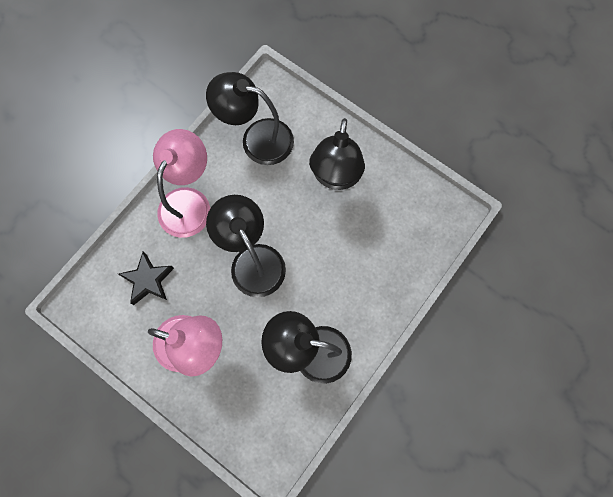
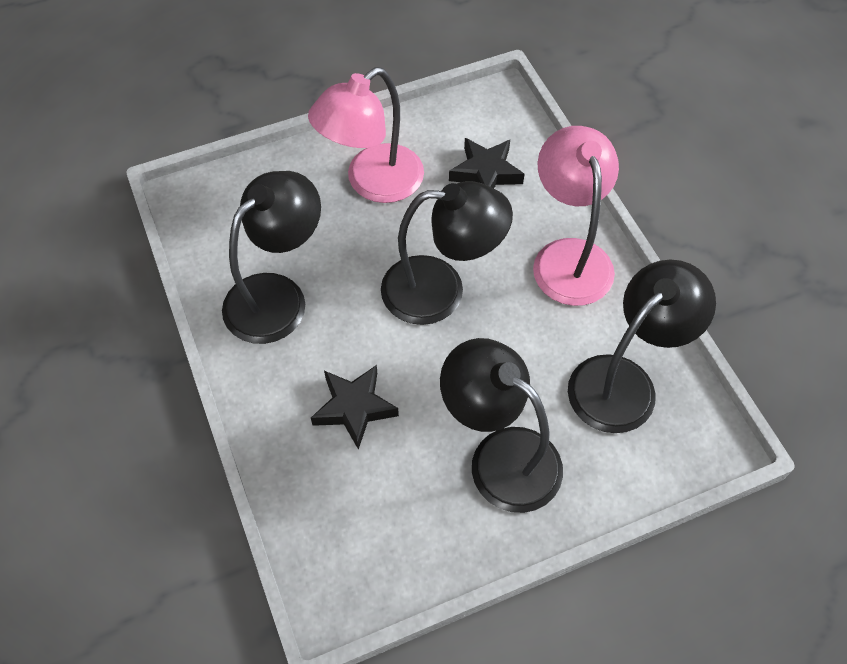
camera: 120 degrees right, 15 degrees down
(189, 201) = (568, 257): pink lamp -> pink lamp turned 150 degrees counterclockwise
(353, 263) = (354, 408): none -> black star

